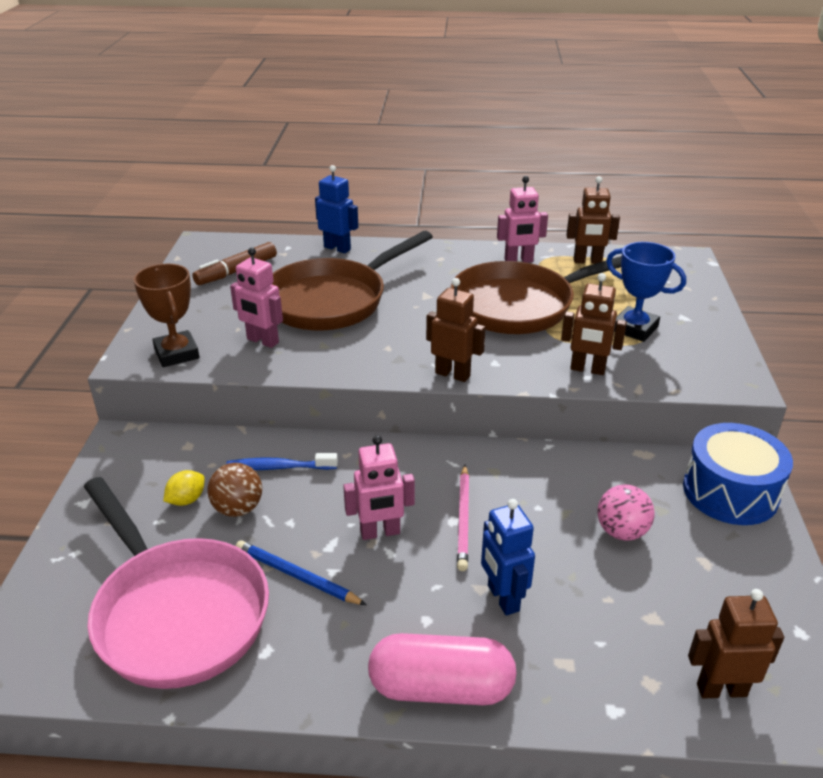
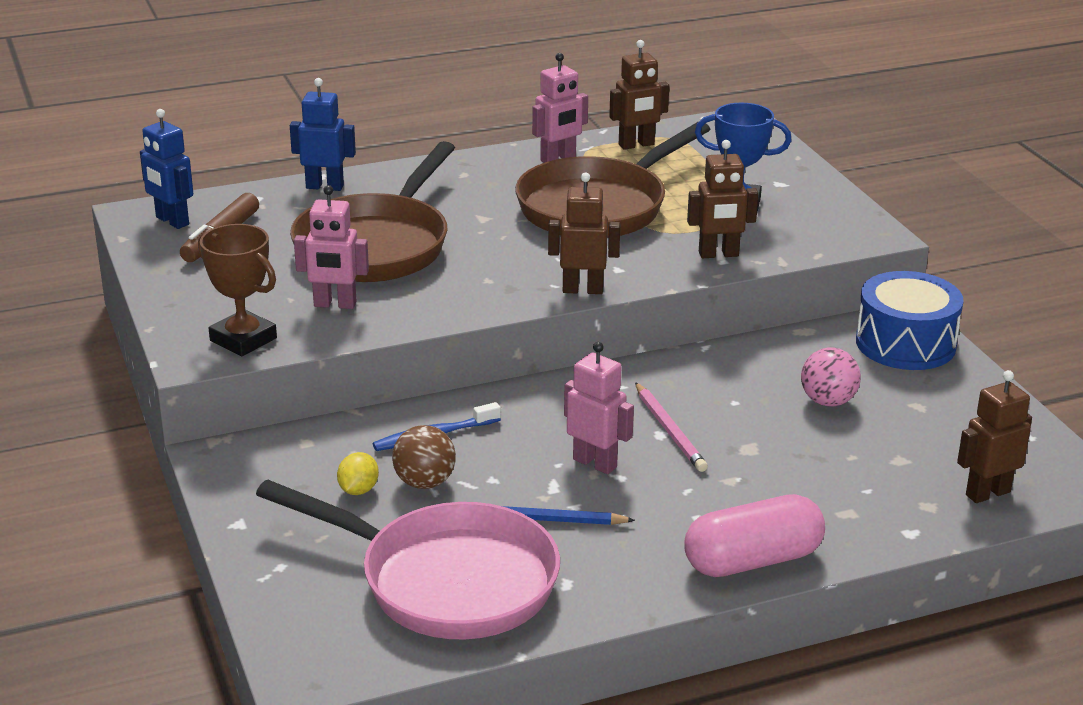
camera: 25 degrees left, 5 degrees down
(380, 532) = (595, 463): pink robot -> pink robot turned 105 degrees counterclockwise
(502, 598) = (756, 482): blue robot -> blue robot (172, 221)

